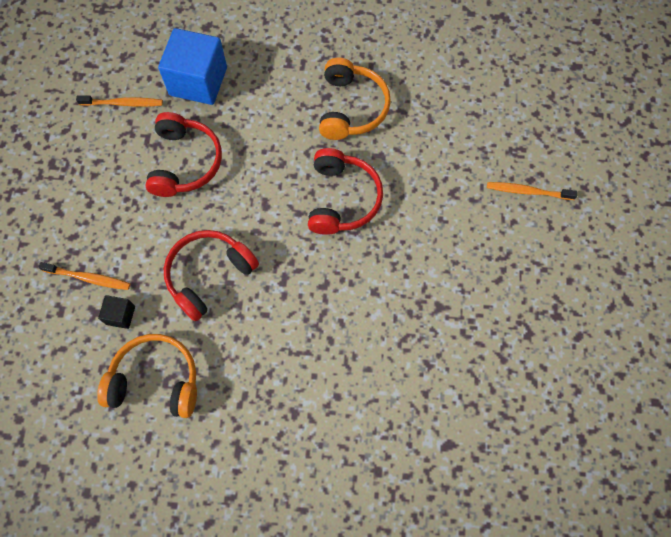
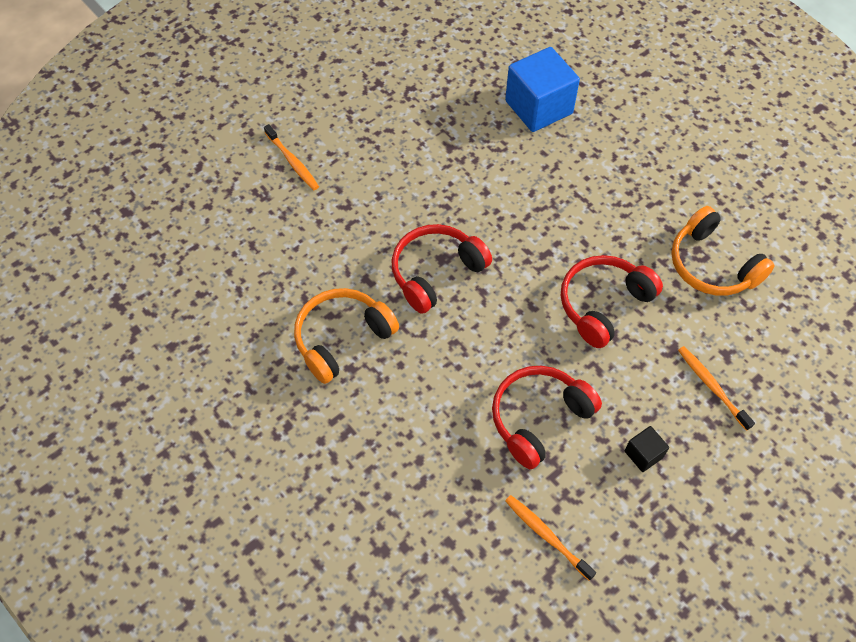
camera: 135 degrees left, 10 degrees down
(120, 315) = (705, 334): black cube -> black cube (643, 454)
(198, 81) = (450, 492): blue cube -> blue cube (538, 107)
(209, 275) = (603, 305): red headphones -> red headphones turned 135 degrees clockwise

